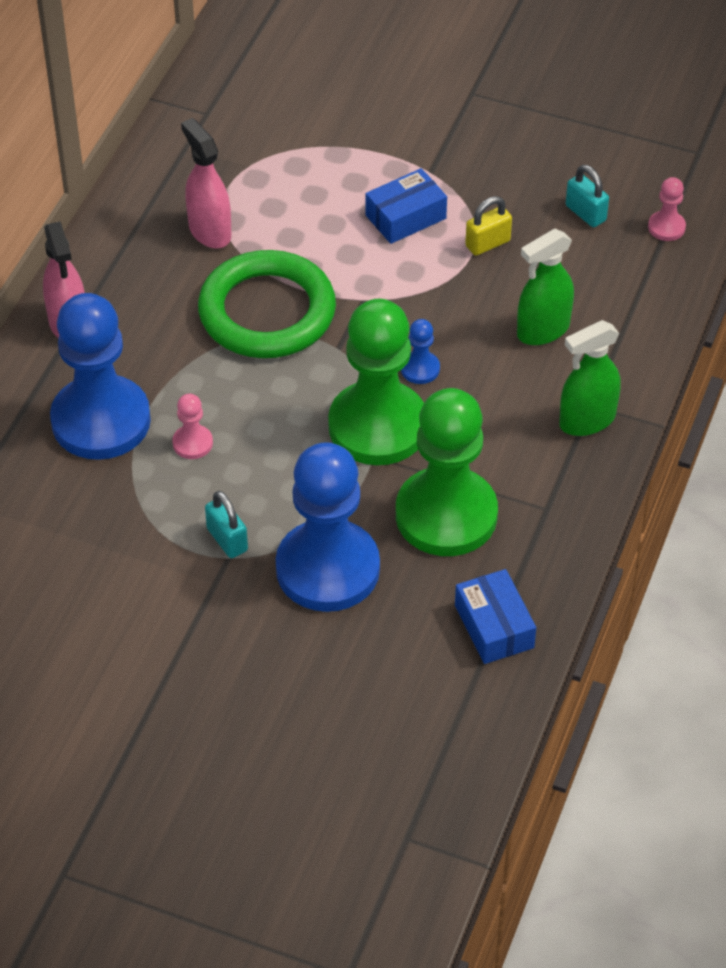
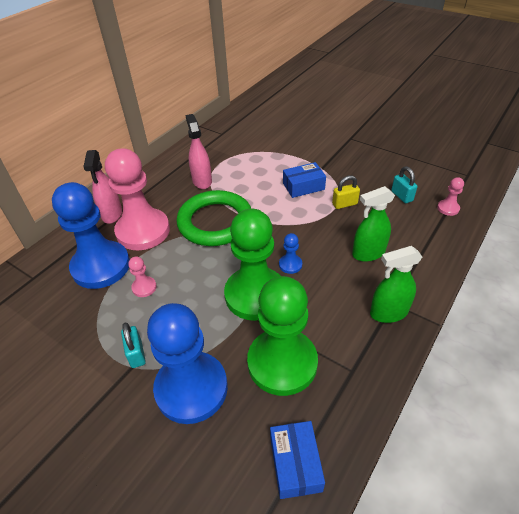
camera: 15 degrees right, 5 degrees down
(143, 347) = (143, 231): none -> pink pawn

